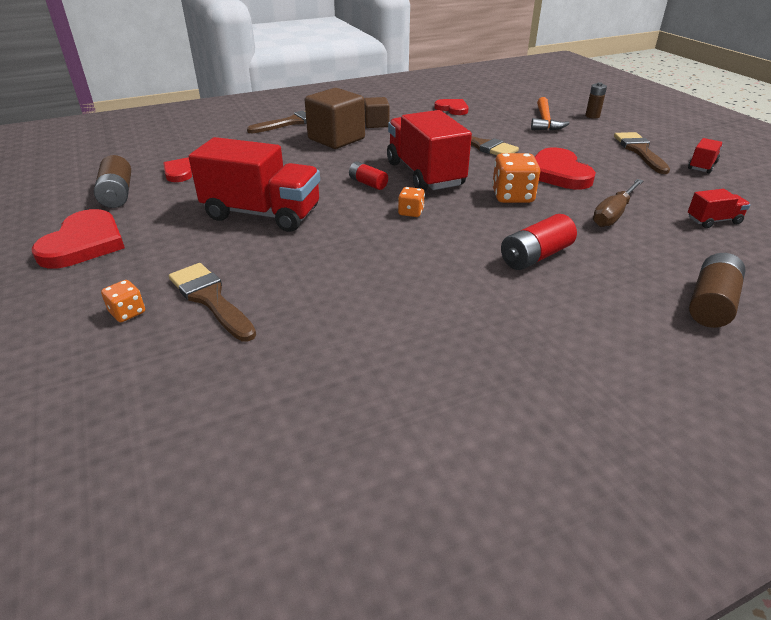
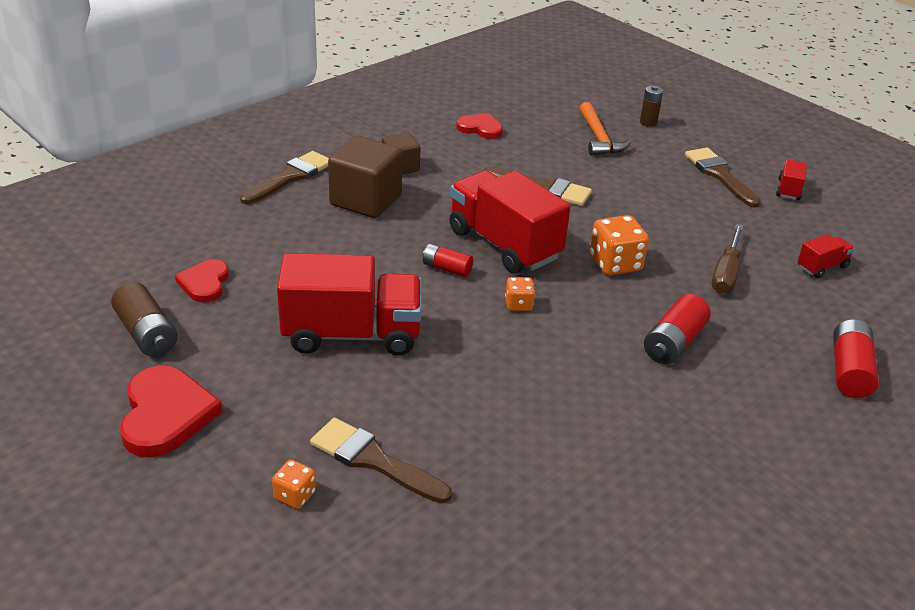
camera: 20 degrees left, 0 degrees up
(558, 173) = (648, 221): red heart -> none
(711, 304) = (849, 371): brown battery -> red battery

